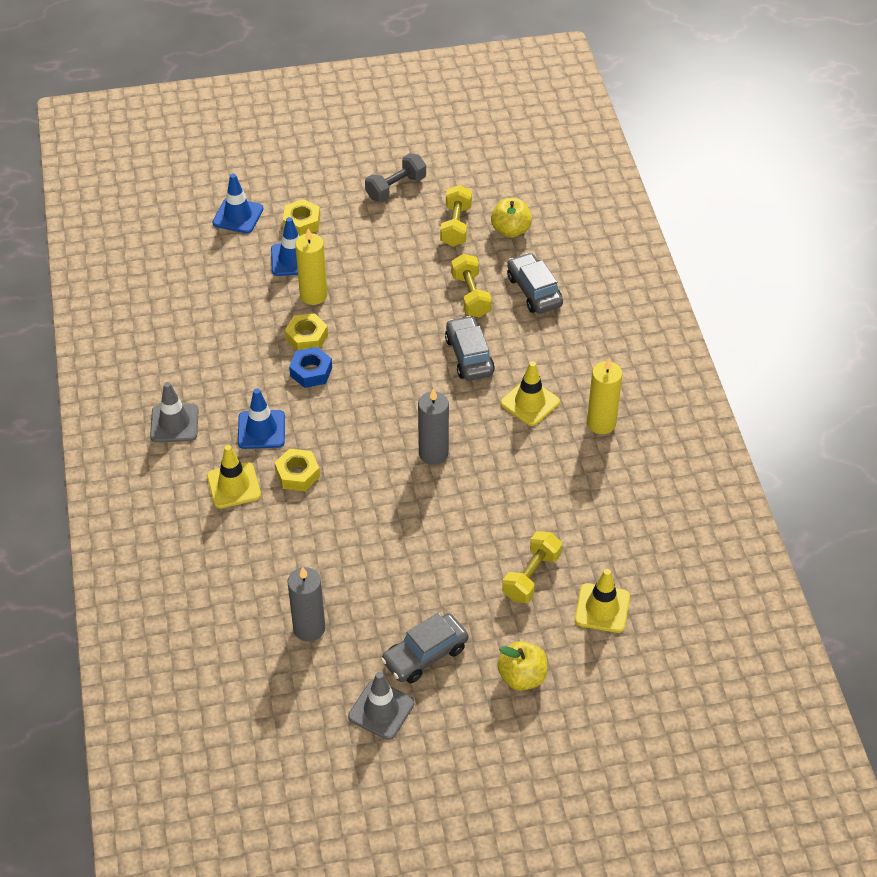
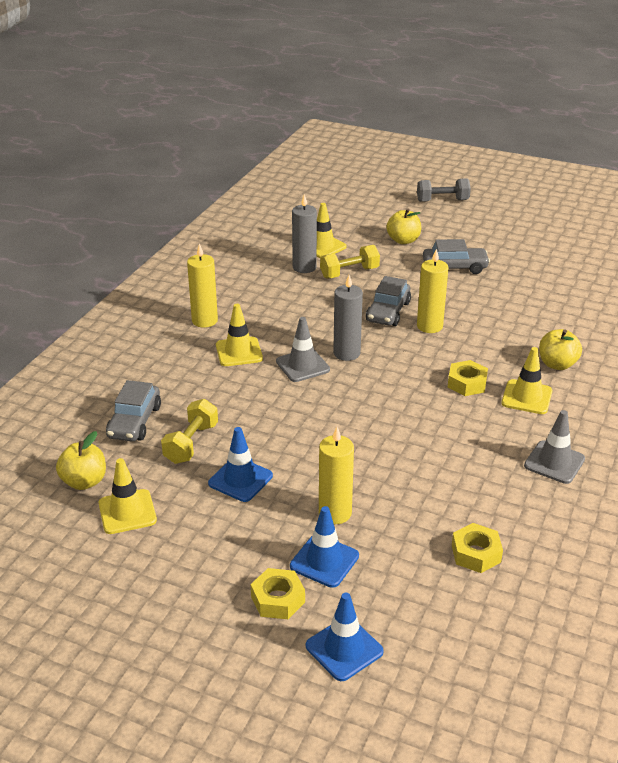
camera: 145 degrees left, 15 degrees down
(226, 546) = (557, 364): none -> yellow apple
(261, 430) = (475, 424): blue traffic cone -> blue traffic cone (240, 479)
(306, 337) = (375, 478): yellow nut -> yellow nut (476, 553)
(309, 628) = (523, 303): grey candle -> grey candle (304, 267)
(311, 372) = (395, 448): blue nut -> none
(381, 710) = (503, 257): grey traffic cone -> grey traffic cone (302, 366)
(383, 535) = (429, 326): none -> yellow candle
(396, 188) = (136, 587): grey dumbbell -> grey dumbbell (442, 200)
(456, 226) = (127, 512): yellow dumbbell -> yellow traffic cone
(469, 356) = (248, 400): grey car -> grey car (388, 312)

